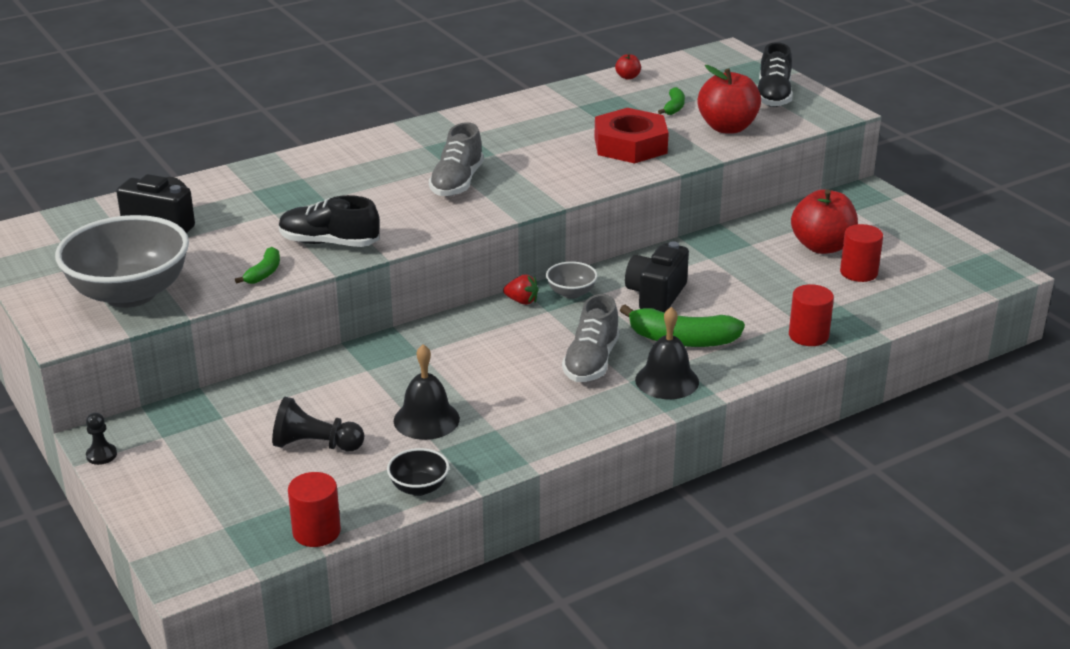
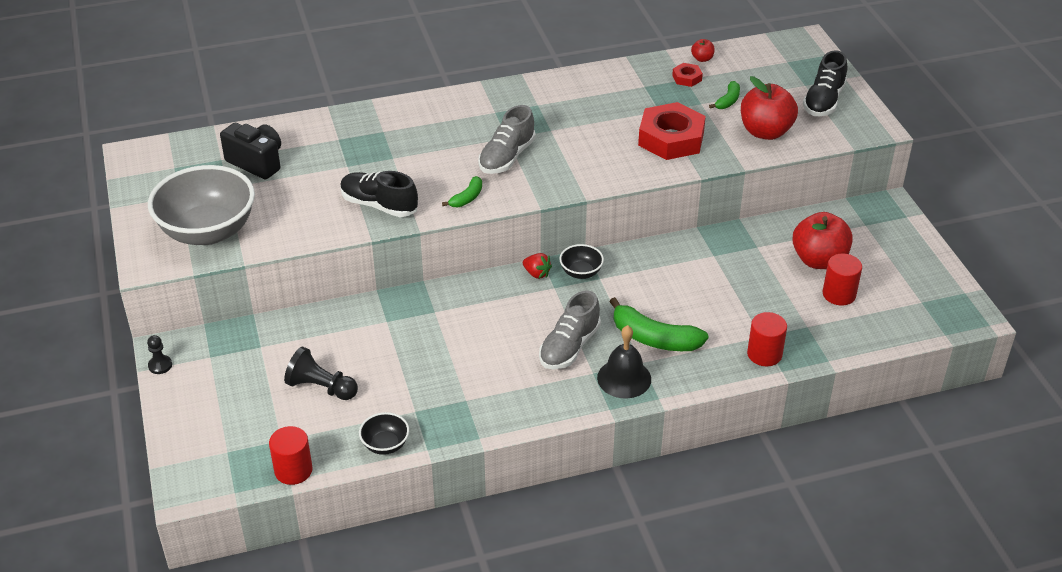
camera: 15 degrees right, 10 degrees up
(264, 273) = (317, 228): green banana -> green banana (467, 198)
(426, 419) = (415, 379): black bell -> none
(571, 293) = (581, 272): grey bowl -> black bowl
(620, 94) = (687, 78): none -> red nut
(656, 295) = (651, 288): black camera -> none

